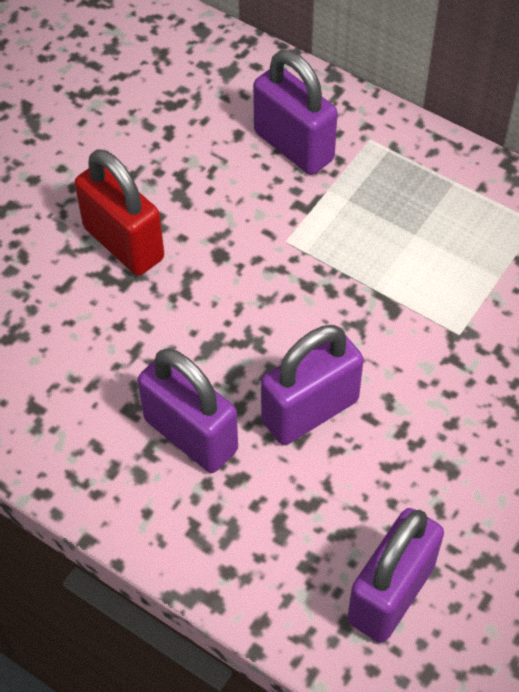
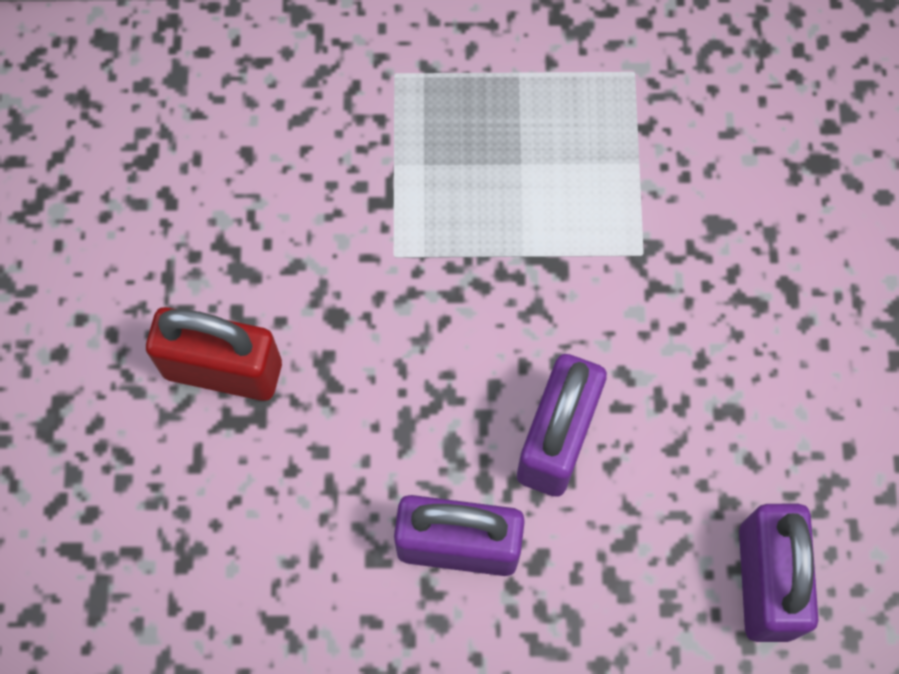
camera: 35 degrees left, 15 degrees up
(293, 146) = (319, 132): purple padlock -> none

